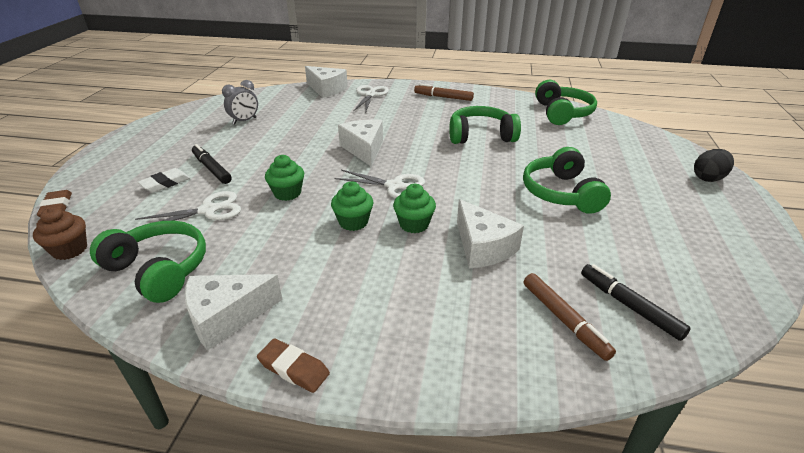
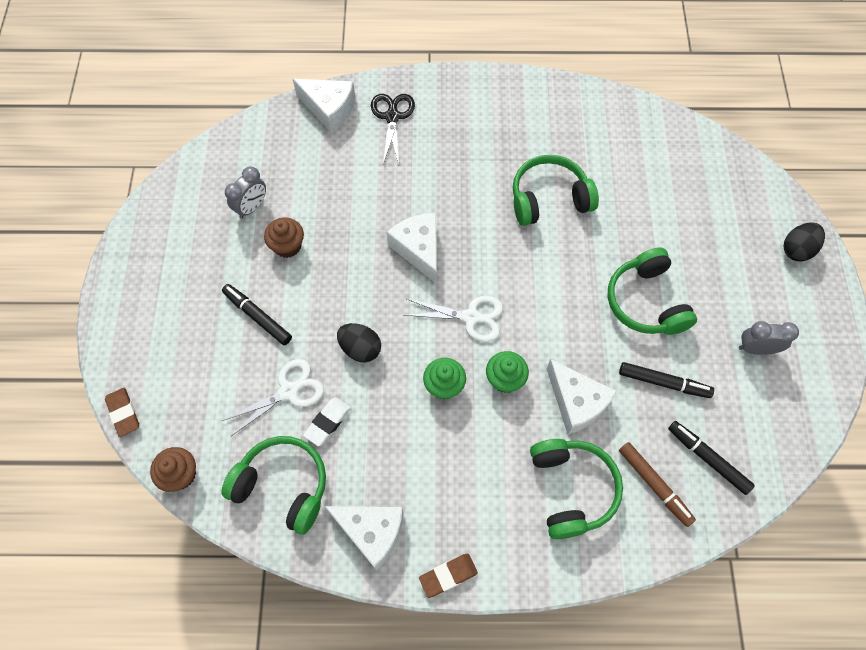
camera: 10 degrees left, 30 degrees up
(165, 183) = (219, 353): white eraser -> white eraser (327, 422)
(227, 317) = (371, 532): white cheese -> white cheese turned 120 degrees counterclockwise
(259, 139) = (287, 246): none -> brown cupcake
(287, 193) = (360, 348): green cupcake -> black egg
(294, 368) = (448, 575): brown eraser -> brown eraser turned 45 degrees counterclockwise
(370, 95) = (392, 117): white scissors -> black scissors
(443, 97) = (489, 109): brown marker -> none
(562, 113) = (641, 129): green headphones -> green headphones (571, 489)
(577, 244) = (664, 382): none -> black marker
(676, 232) = (756, 348): none -> grey clock

